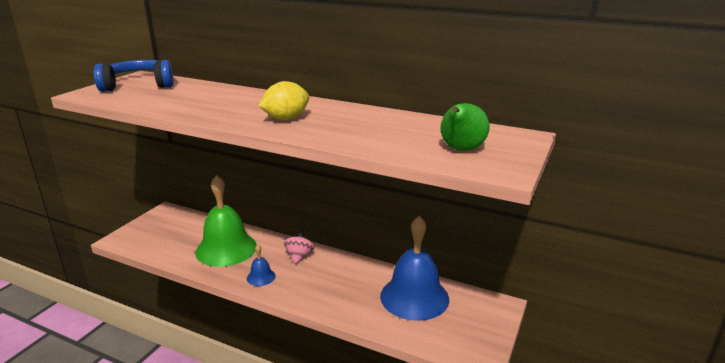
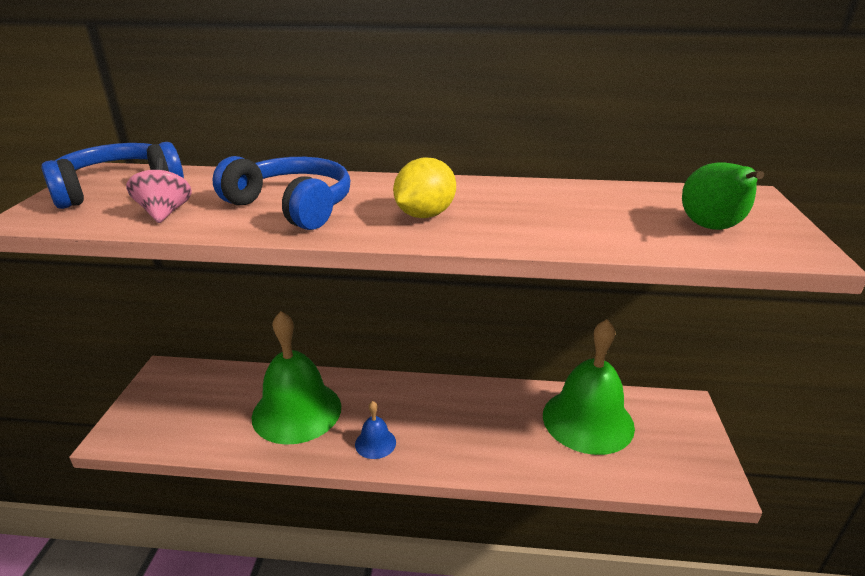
camera: 20 degrees left, 5 degrees up
(217, 105) = (292, 206): none -> blue headphones
(299, 256) = (407, 398): pink spinning top -> pink spinning top (165, 213)
(414, 297) = (588, 420): blue bell -> green bell

